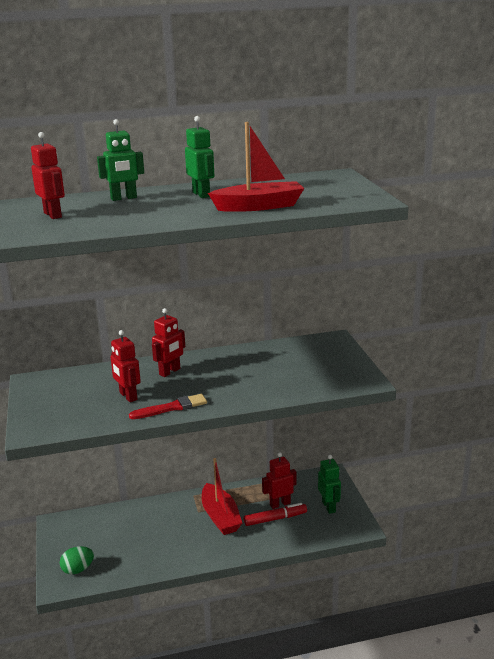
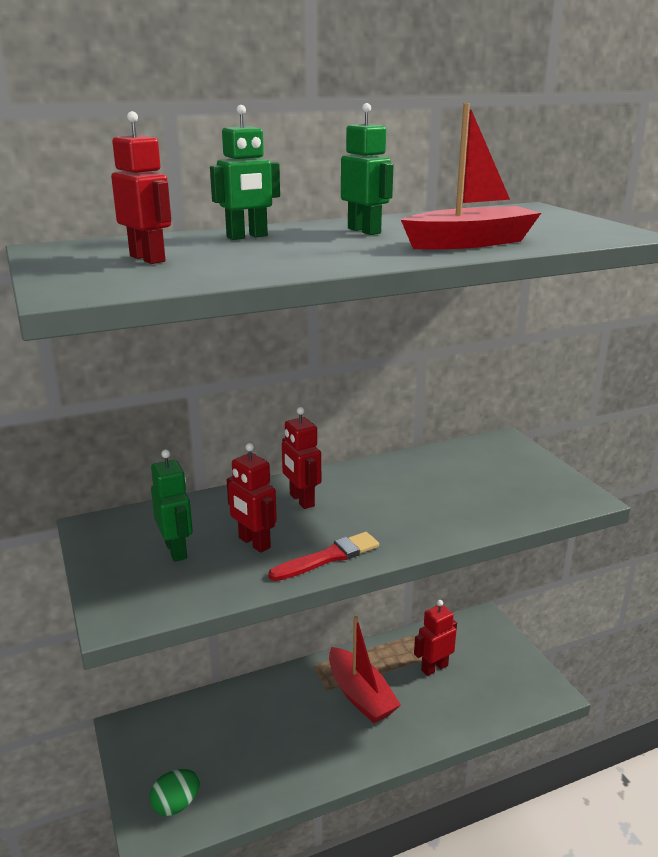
camera: 10 degrees left, 0 degrees up
(170, 372) = (301, 500): red robot -> red robot turned 120 degrees clockwise
(275, 519) = (436, 691): red marker -> none
(329, 507) = (500, 666): green robot -> green robot (176, 550)

